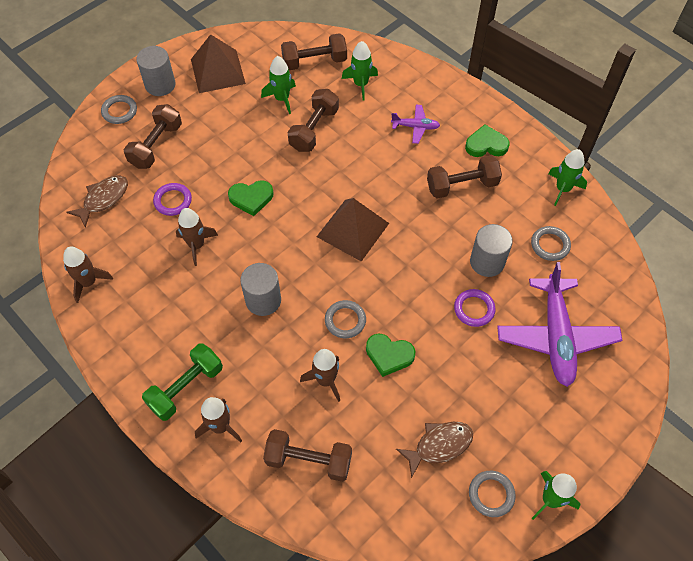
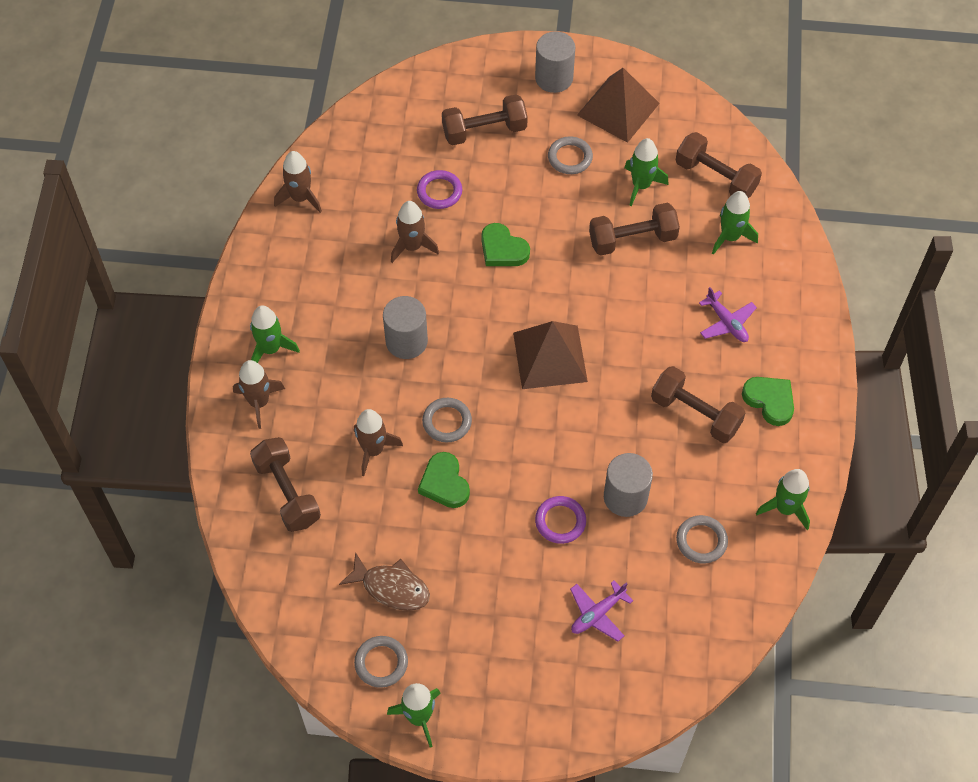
camera: 50 degrees right, 0 degrees up
(103, 199) = (390, 139): brown fish -> none
(119, 111) = (492, 73): grey ring -> grey ring (570, 157)
(186, 388) = (271, 349): green dumbbell -> green rocket
(556, 336) = (597, 614): purple plane -> purple plane, size x0.47

